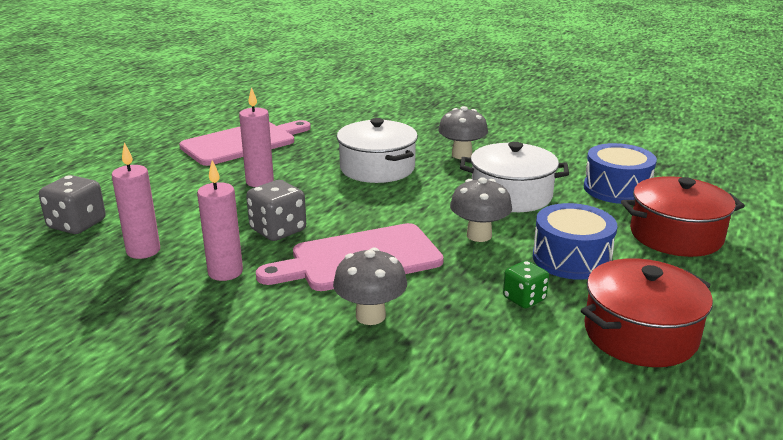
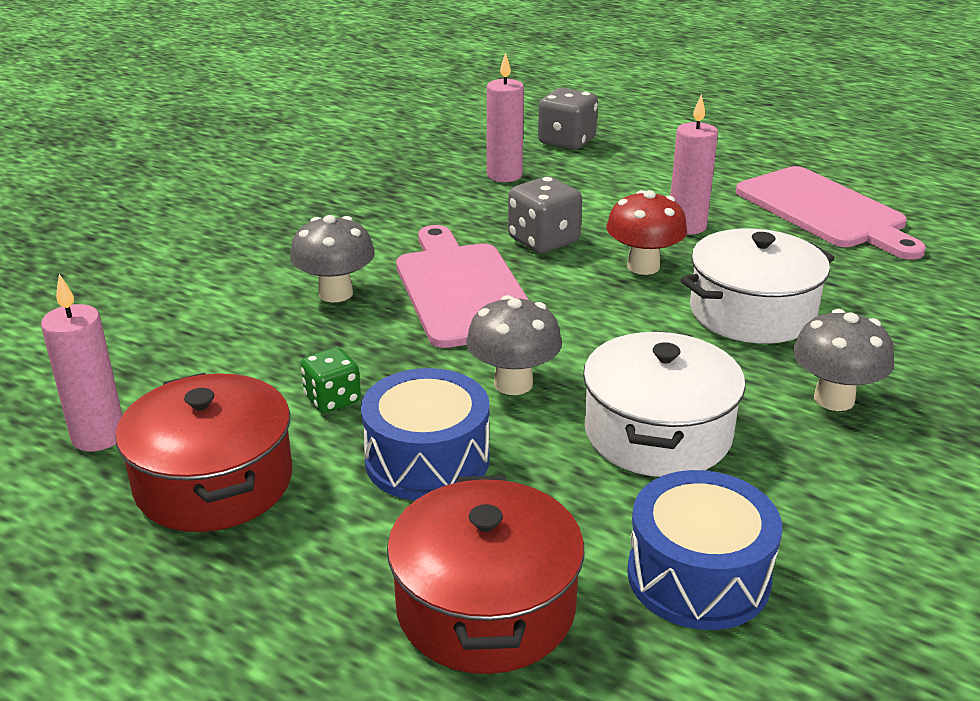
camera: 95 degrees right, 5 degrees up
(225, 272) = (450, 216): pink candle -> pink candle (98, 436)
(320, 196) = (643, 266): none -> red mushroom

